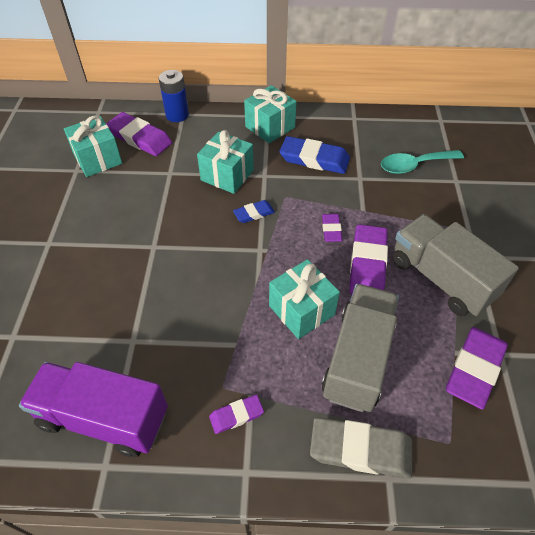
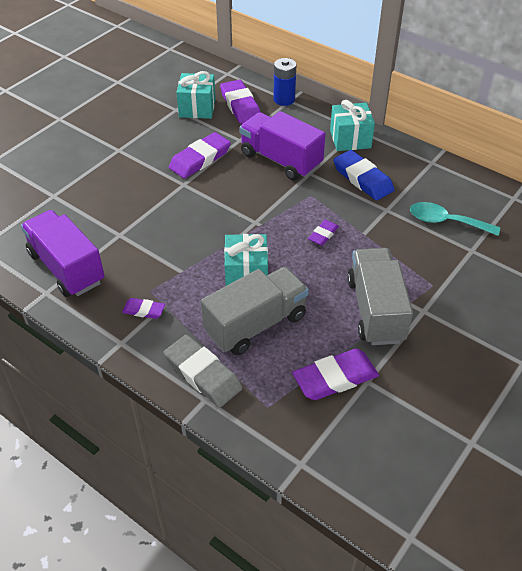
camera: 35 degrees right, 5 degrees down
(227, 175) = (280, 160): turquoise gift -> purple truck
(254, 213) = (275, 196): blue eraser -> none
(367, 264) = (327, 271): purple eraser -> purple eraser (200, 159)

